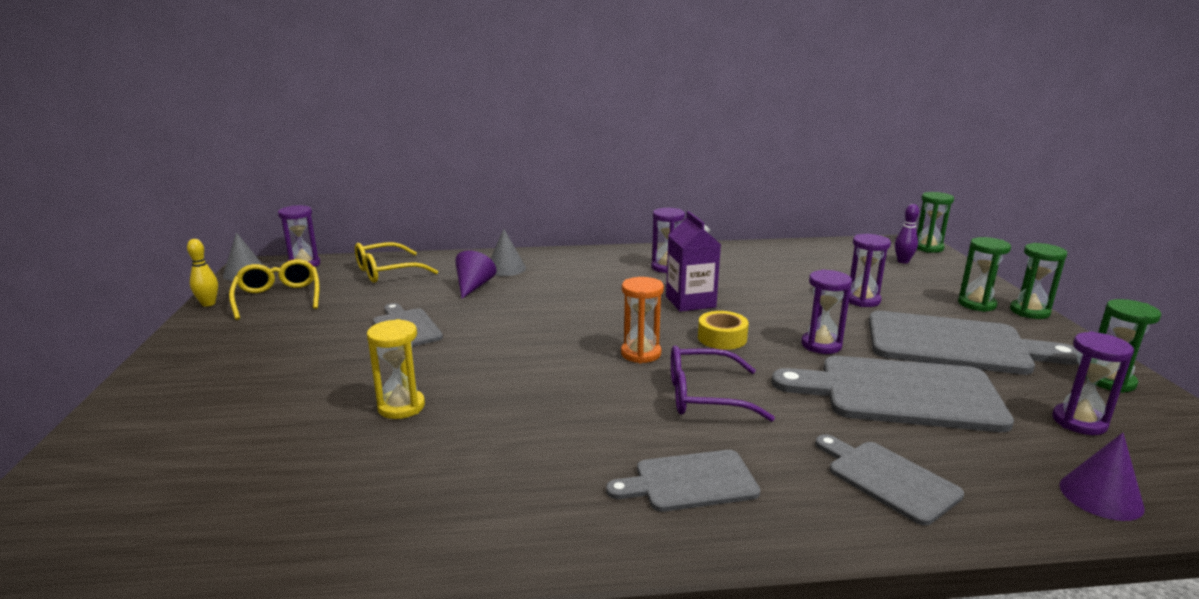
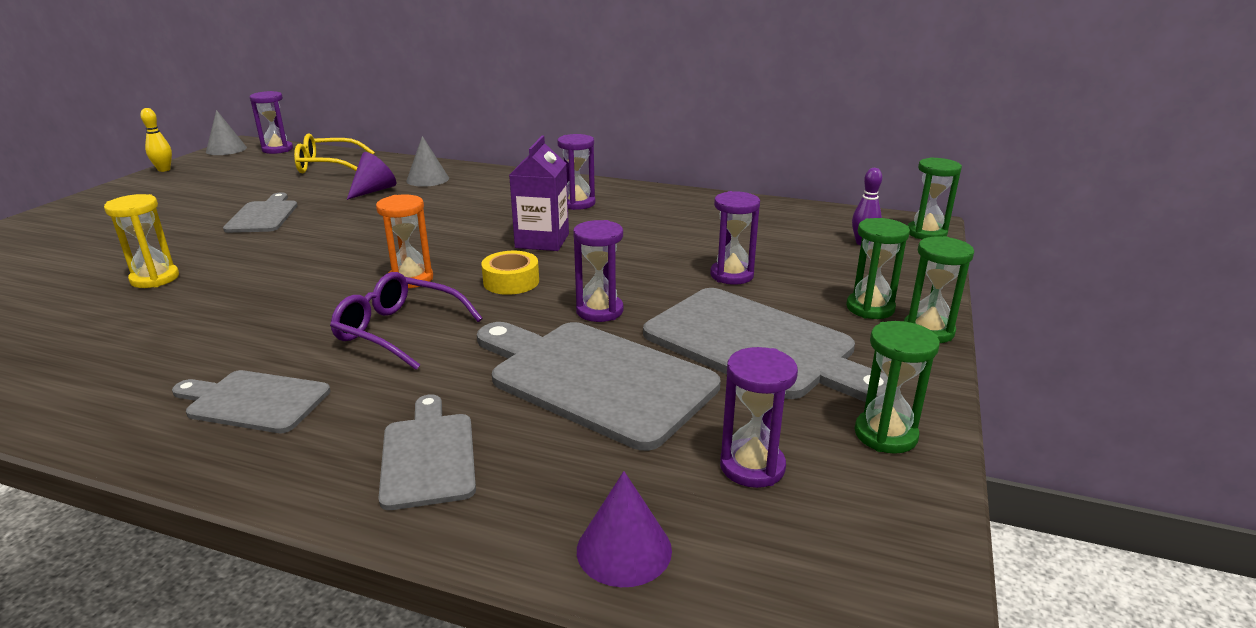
camera: 25 degrees right, 5 degrees up
(278, 297) = (217, 173): yellow glasses -> none

